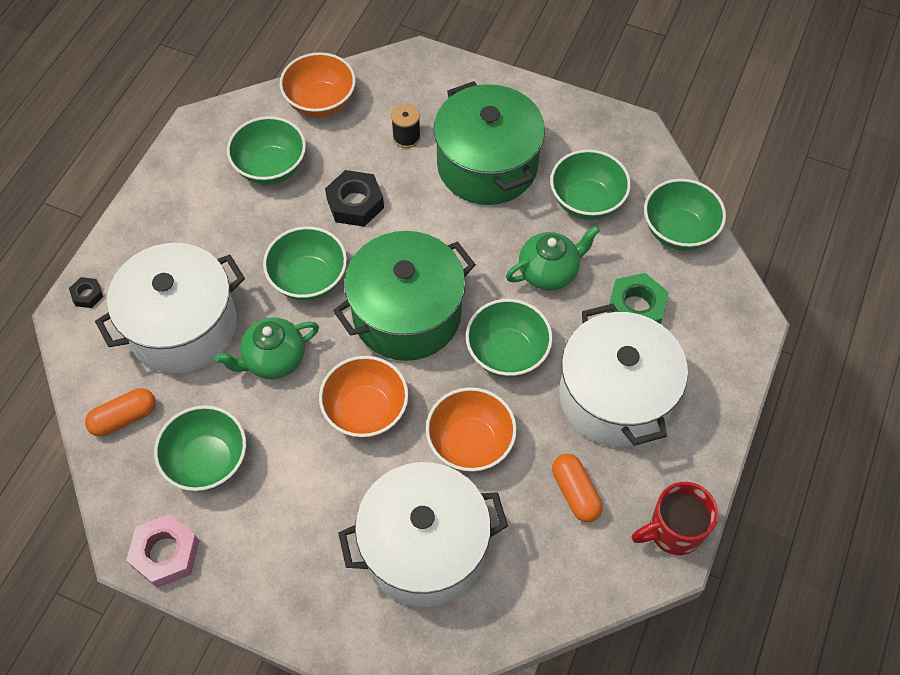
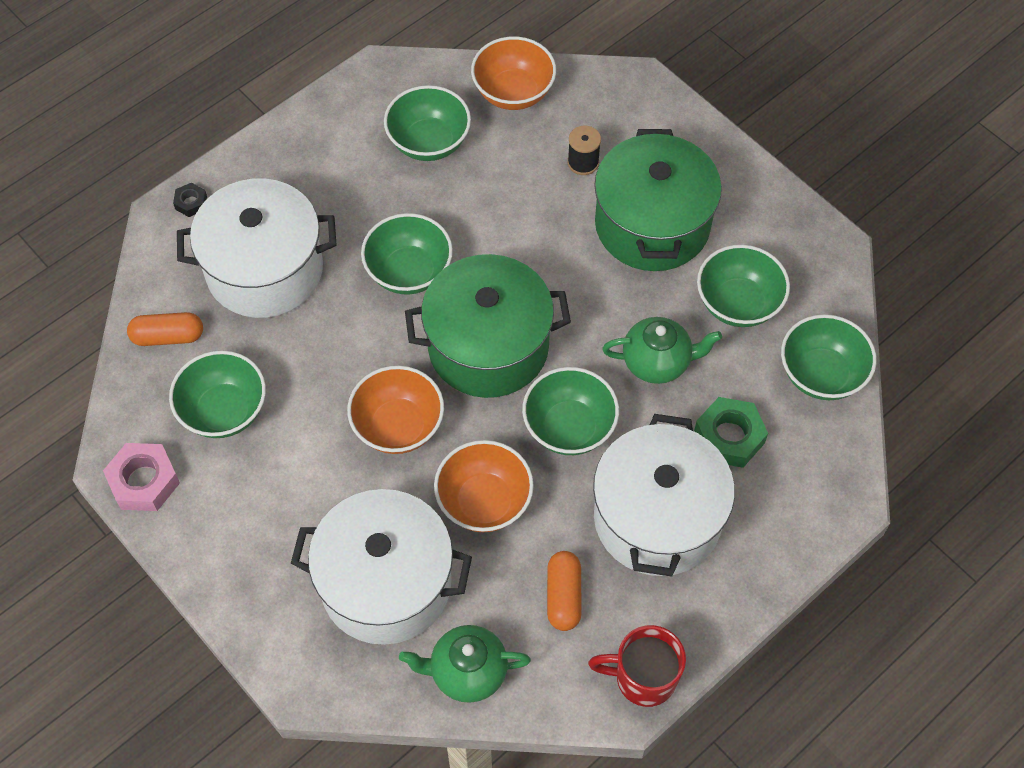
camera: 25 degrees right, 0 degrees up
(274, 360) = (335, 338): green teapot -> green teapot (467, 672)
(355, 203) = (494, 212): black nut -> none

